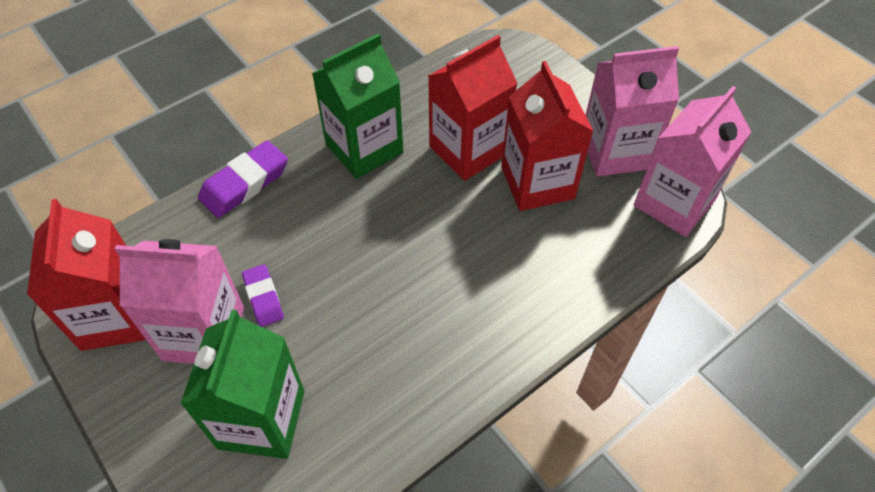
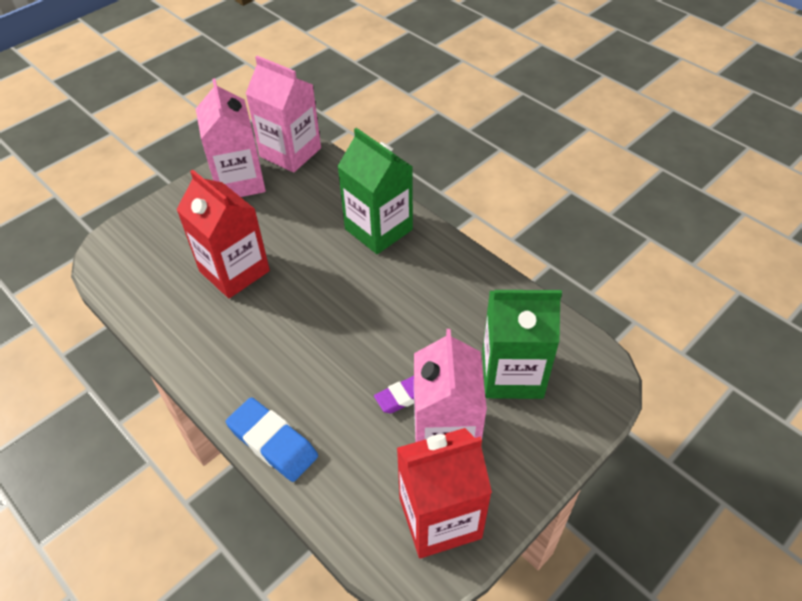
camera: 95 degrees left, 5 degrees down
(245, 183) = (272, 442): purple eraser -> blue eraser
(364, 148) = (229, 348): green carton -> green carton (378, 229)
(537, 182) = (271, 225): red carton -> none

